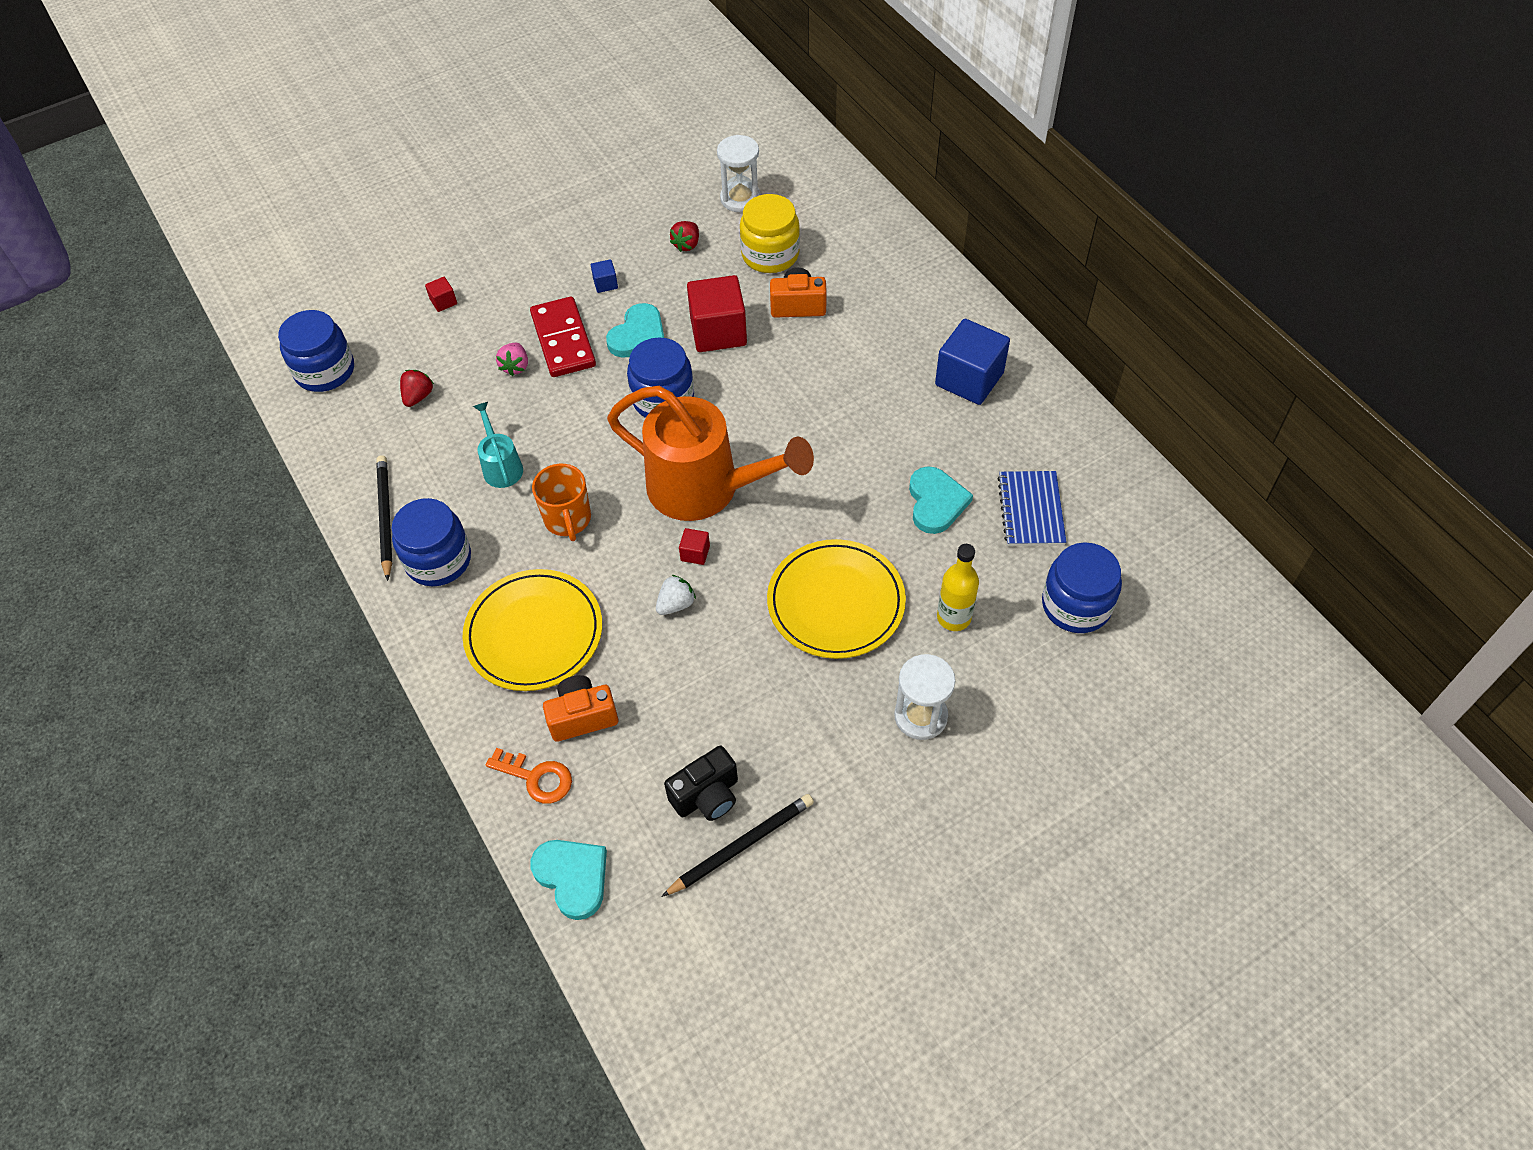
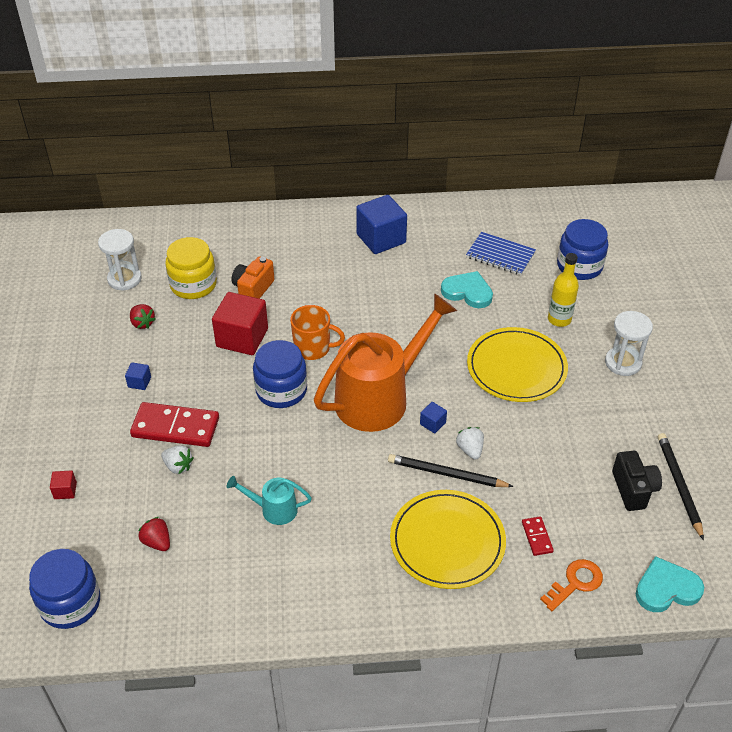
camera: 65 degrees left, 10 degrees down
(385, 517) = (270, 606): black pencil -> black pencil (446, 474)
(438, 560) = (339, 582): blue jar -> none
(515, 366) = (178, 466): pink strawberry -> white strawberry
(568, 519) = (355, 485): orange mug -> orange mug (313, 348)
(582, 716) = (537, 537): orange camera -> red domino
(638, 335) = (208, 382): turquoise heart -> none
(695, 553) = (432, 423): red cube -> blue cube

